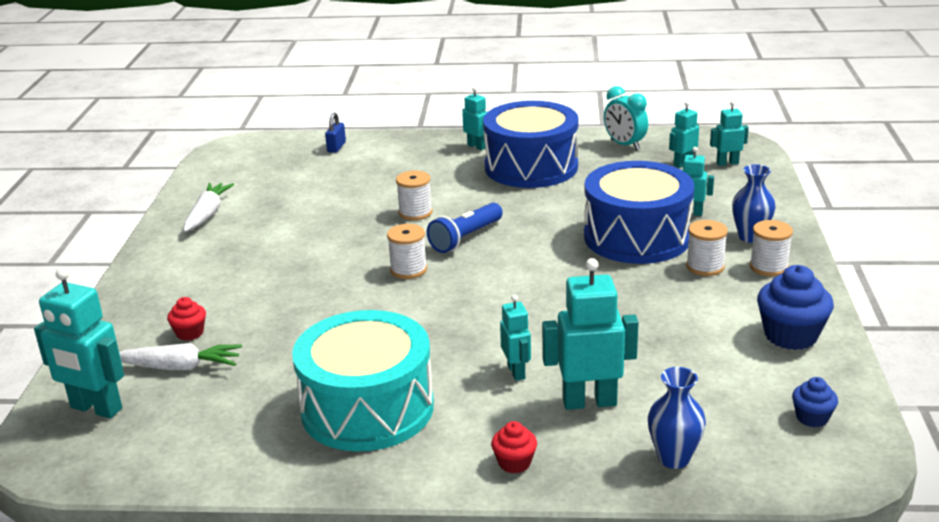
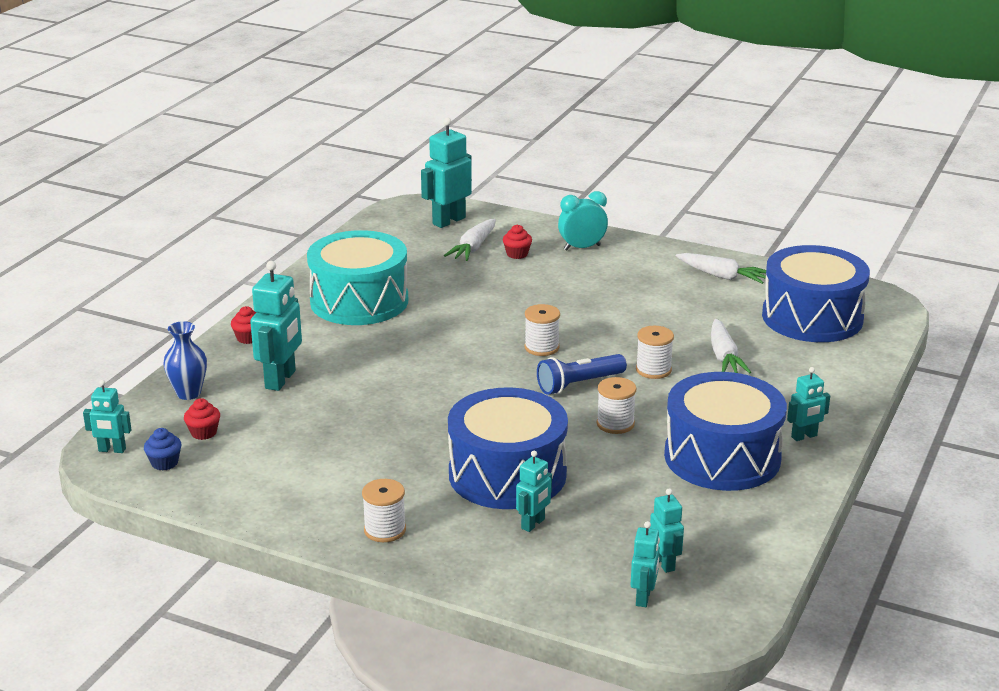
camera: 110 degrees right, 0 degrees up
(277, 168) = (812, 317): none -> blue drum
(336, 147) = (850, 354): blue padlock -> none
(371, 190) = (724, 356): none -> white carrot
(466, 238) = (579, 384): blue flashlight -> blue flashlight turned 90 degrees counterclockwise
(516, 372) = (346, 361): turquoise robot -> turquoise robot (112, 450)
(624, 145) = (748, 538): turquoise clock -> turquoise clock (582, 248)
(705, 266) = (418, 494): white spool -> white spool (615, 424)
(736, 414) = (203, 433): none -> red cupcake
(750, 237) = (451, 542): blue vase -> none
(791, 335) = (268, 496): blue cupcake -> none

